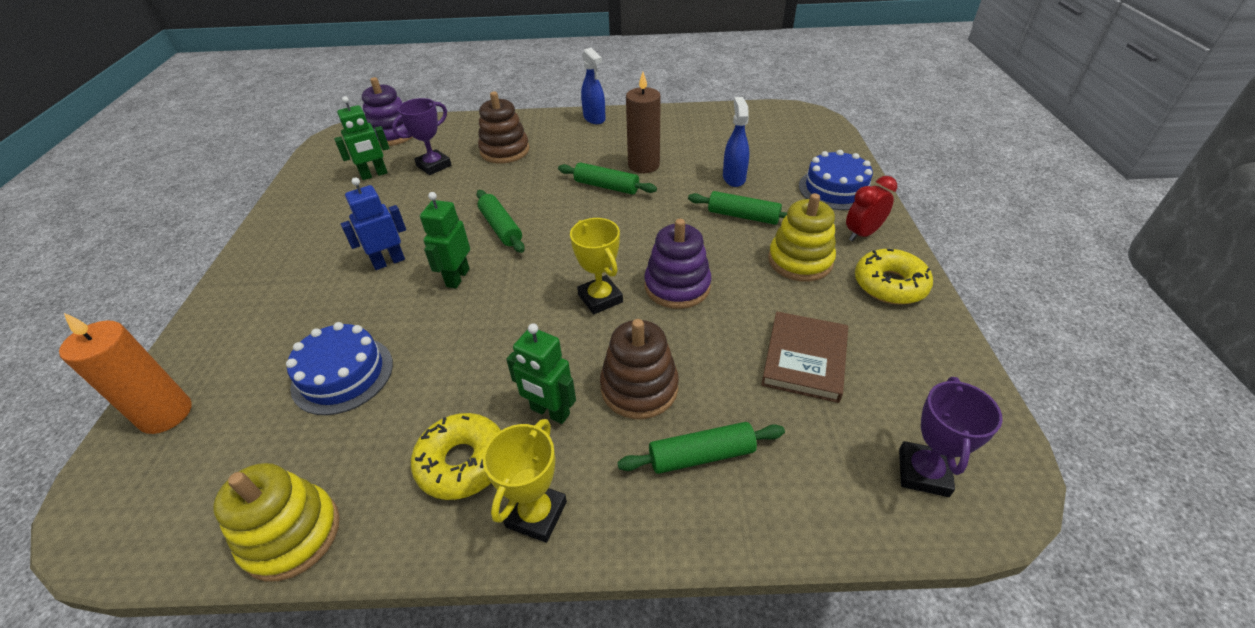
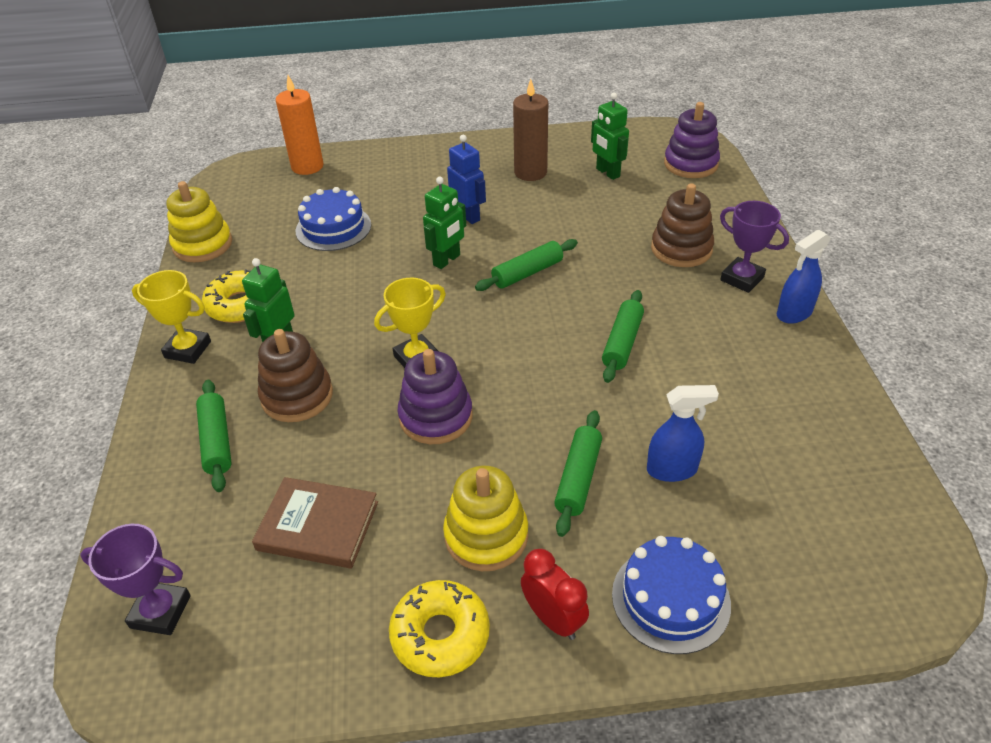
camera: 85 degrees right, 0 degrees up
(434, 166) = (634, 205): purple trophy -> purple trophy (742, 279)
(457, 277) = (447, 260): green robot -> green robot turned 120 degrees clockwise
(643, 165) = (681, 373): brown candle -> brown candle (530, 172)

